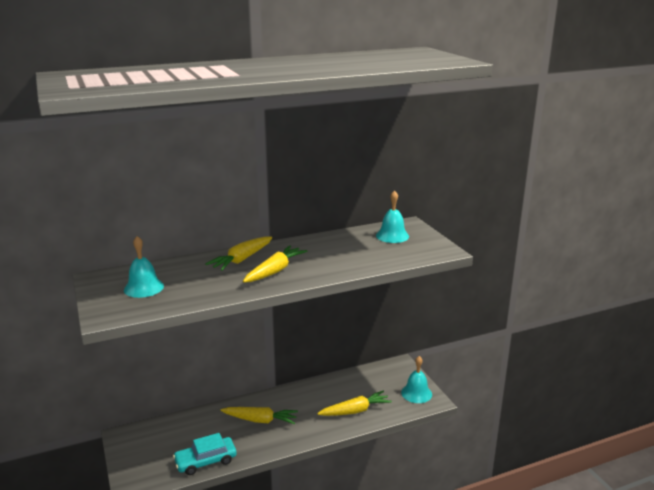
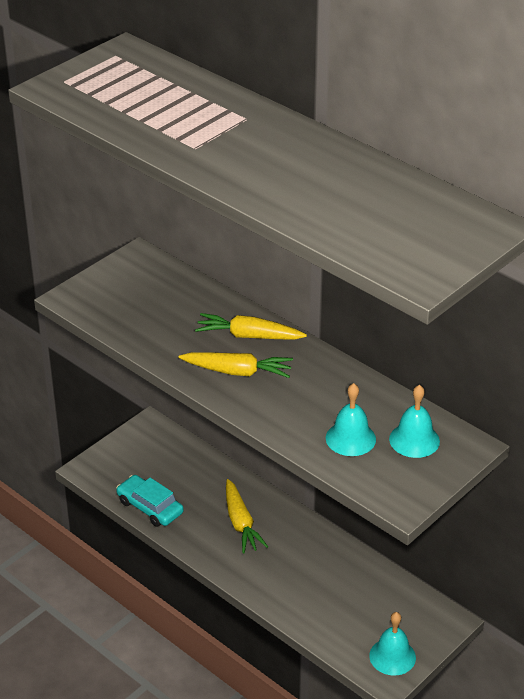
camera: 65 degrees right, 15 degrees up
(143, 288) = (138, 295): turquoise bell -> turquoise bell (350, 438)
(355, 411) = (313, 604): yellow carrot -> none

